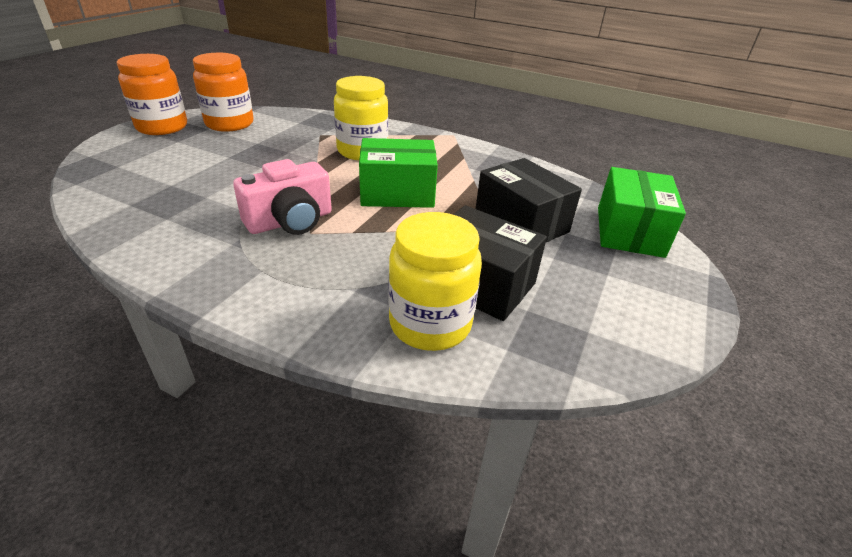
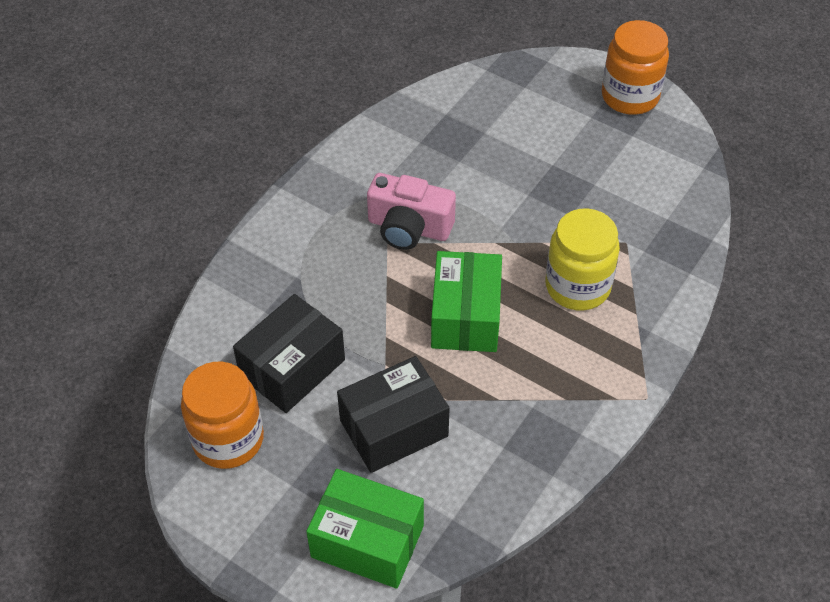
camera: 100 degrees right, 15 degrees up
(229, 124) = (650, 152): orange jar -> orange jar (228, 439)
(290, 221) = (409, 228): pink camera -> pink camera turned 45 degrees counterclockwise
(430, 324) = (246, 324): yellow jar -> none

